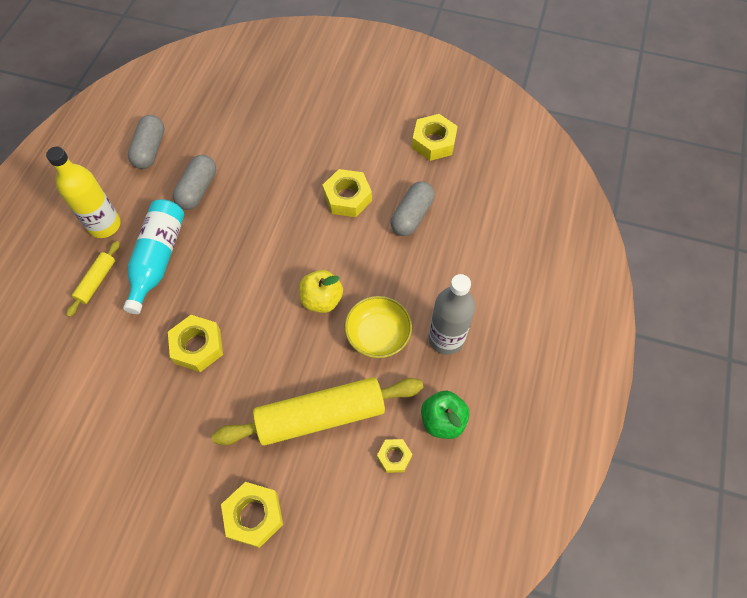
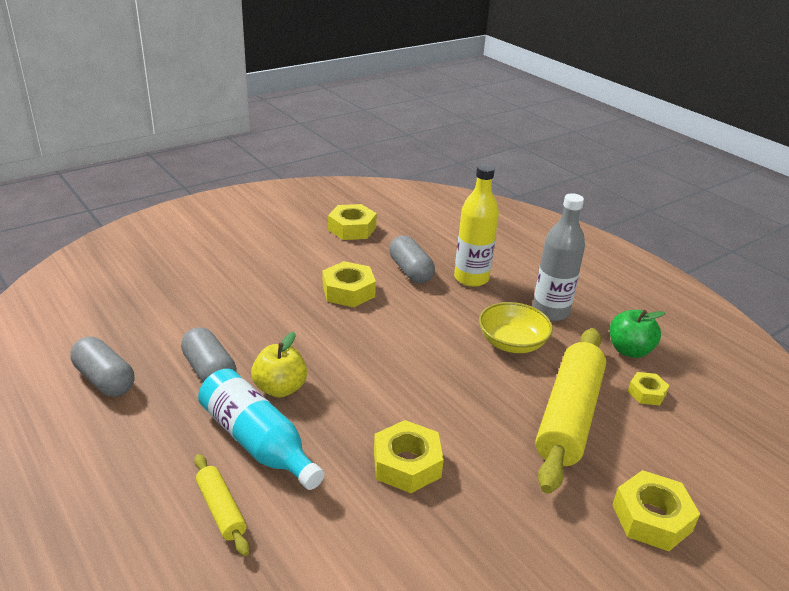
camera: 55 degrees left, 30 degrees down
(104, 225) = (151, 464): yellow bottle -> yellow bottle (471, 278)
(322, 300) = (441, 356): yellow apple -> yellow apple (280, 388)

